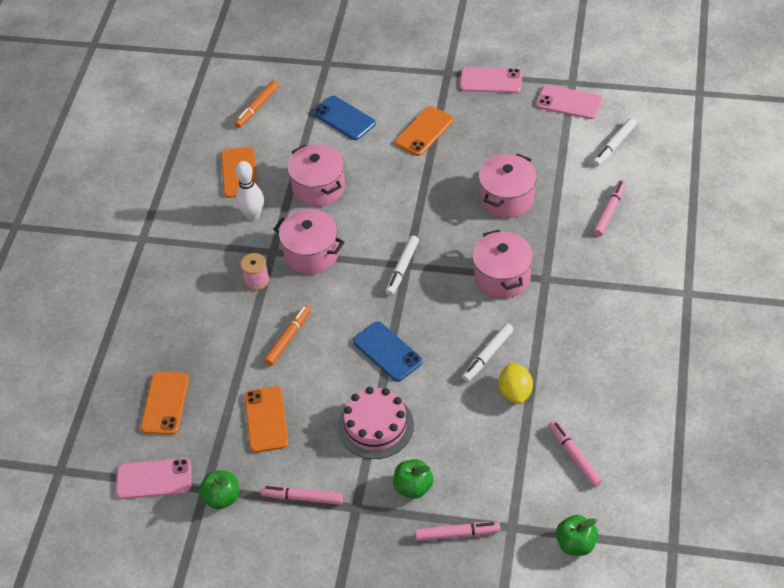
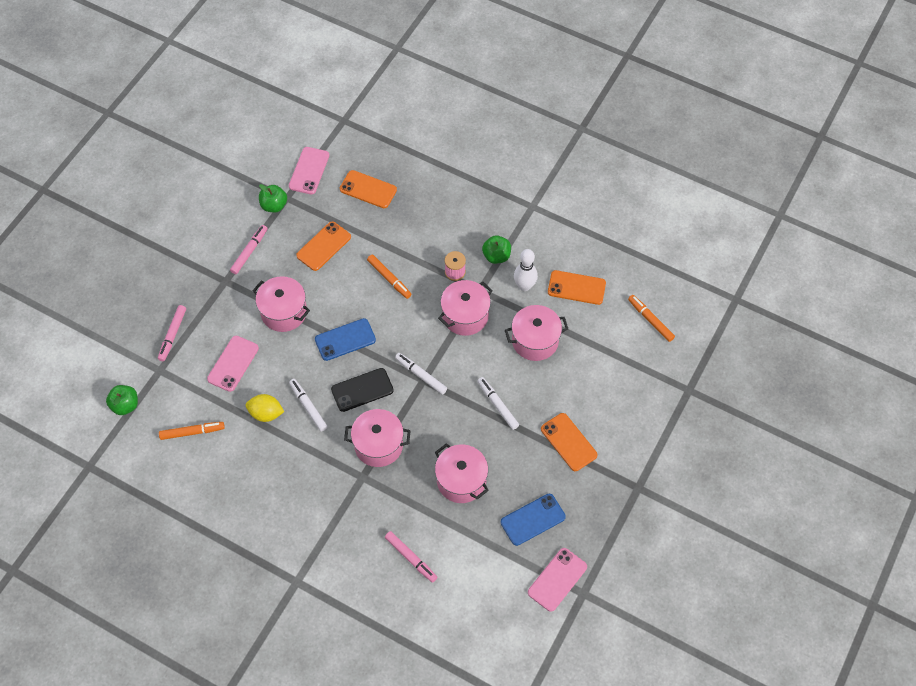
camera: 105 degrees right, 10 degrees up
(266, 419) = (324, 246): orange phone -> orange phone turned 60 degrees counterclockwise
(344, 118) = (610, 383): blue phone -> blue phone (533, 519)
(375, 426) = (284, 312): pink cake -> pink pot
(413, 487) = (222, 320): green apple -> green apple (496, 256)
(444, 314) = (362, 390): none -> black phone
(491, 80) = (613, 521): pink phone -> pink phone (233, 363)
(574, 456) = (192, 432): pink marker -> orange marker
(614, 146) = (486, 596): white marker -> white marker (497, 405)

